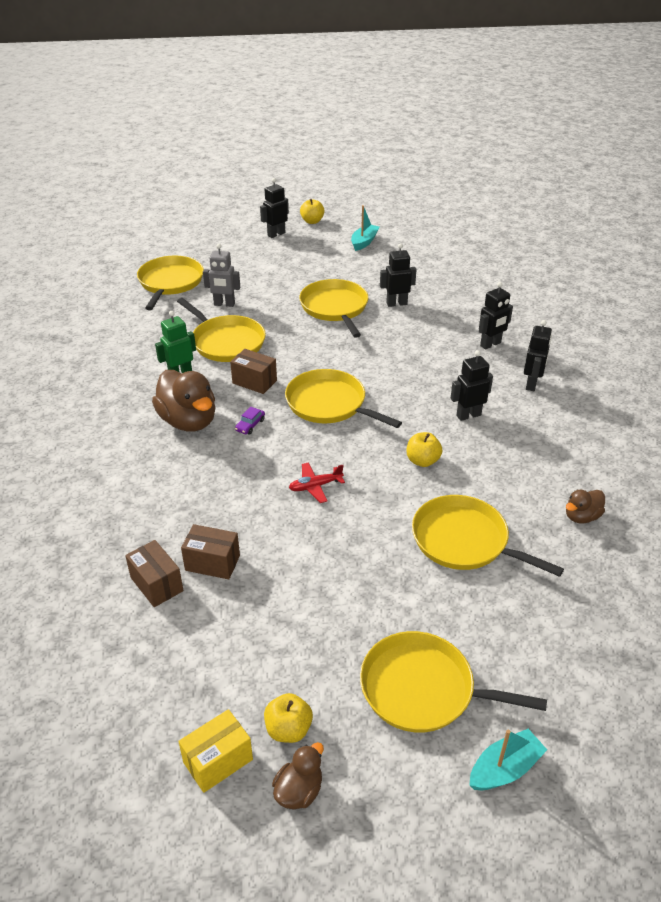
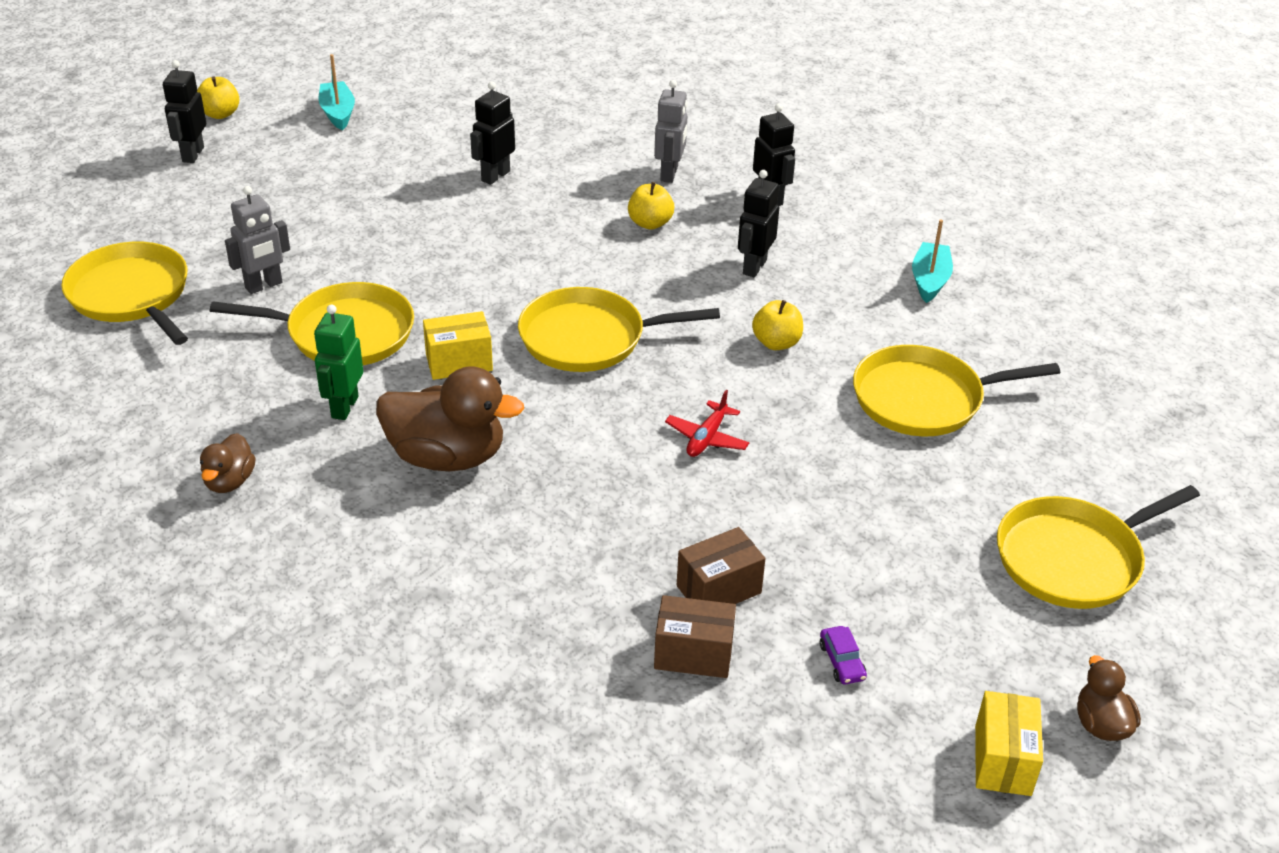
camera: 45 degrees left, 0 degrees up
(250, 425) = (532, 416): purple car -> purple car (841, 661)
(254, 382) = (459, 362): brown box -> yellow box
(288, 729) = (1019, 682): yellow apple -> yellow apple (650, 223)
(335, 308) = (425, 218): yellow pan -> none
(490, 344) = (669, 174): black robot -> grey robot
(505, 768) = (1215, 573): turquoise boat -> turquoise boat (929, 280)
(581, 517) = (988, 310): brown duck -> brown duck (229, 481)

